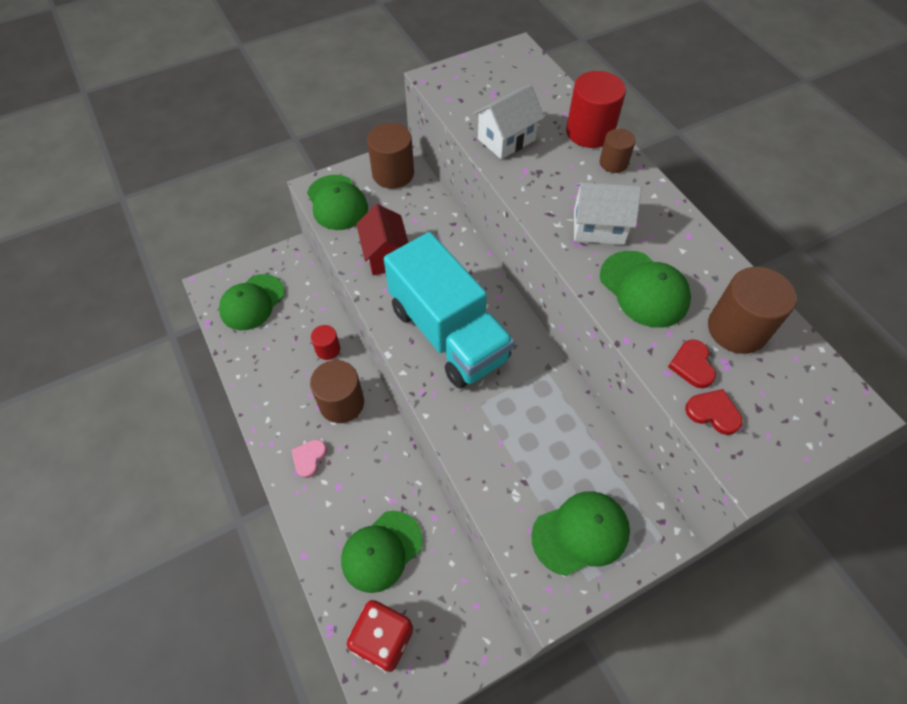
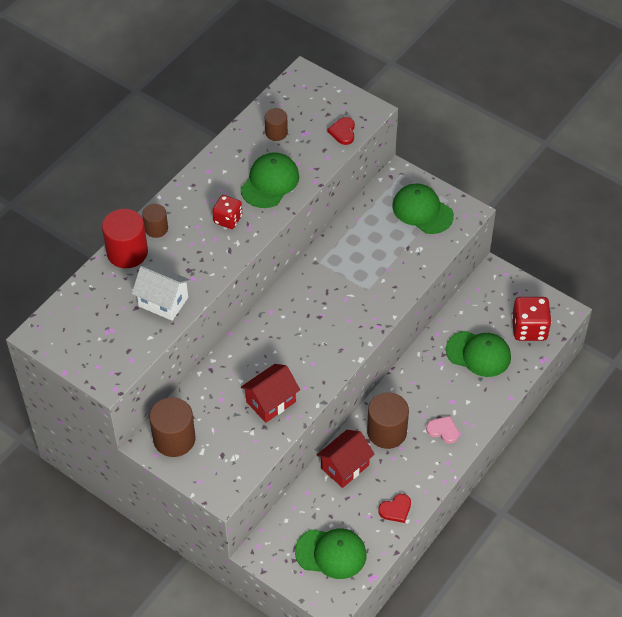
camera: 115 degrees left, 5 degrees down
(309, 458) = (443, 430): pink heart -> pink heart turned 150 degrees counterclockwise
(328, 349) = (345, 467): red cylinder -> red house
(337, 203) = (231, 466): green cap -> none
(448, 333) = (321, 329): turquoise truck -> none
(598, 227) = (228, 219): white house -> red dice
(692, 365) = (316, 147): red heart -> red heart (395, 509)
(737, 329) = (276, 133): brown cylinder -> brown cylinder, size x0.58

